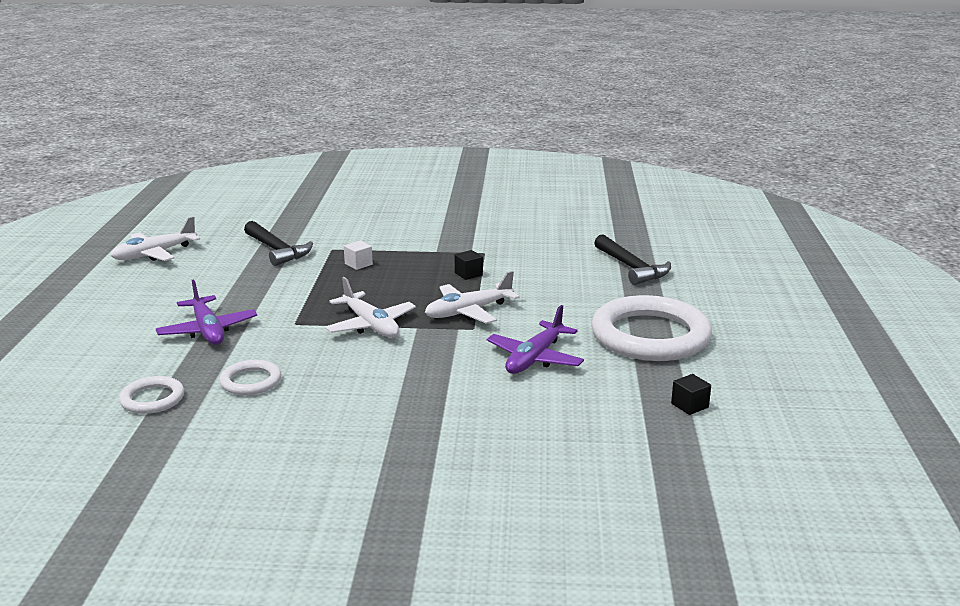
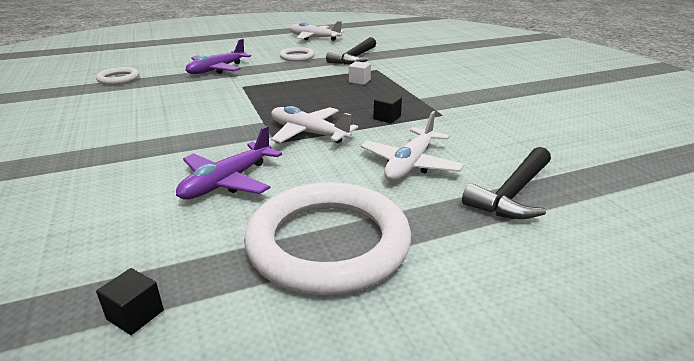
camera: 65 degrees right, 5 degrees up
(251, 381) = (147, 94): white ring -> white ring (297, 57)
(371, 325) = (254, 106): white plane -> white plane (410, 164)
(535, 358) = (227, 182): purple plane -> purple plane turned 60 degrees counterclockwise

